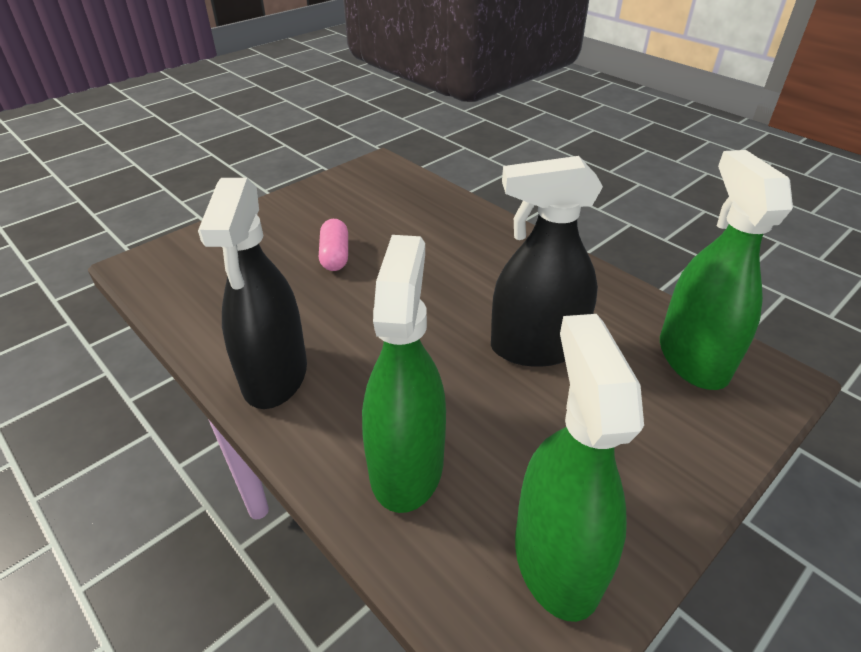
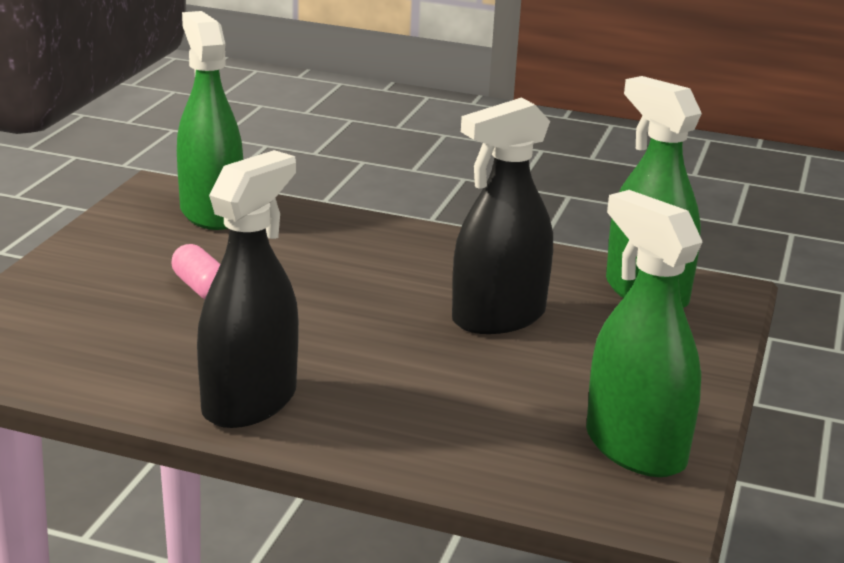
camera: 30 degrees left, 15 degrees down
(275, 375) = (249, 402): black spray bottle -> black spray bottle turned 120 degrees counterclockwise
(406, 466) = (455, 429): green spray bottle -> green spray bottle (211, 213)

